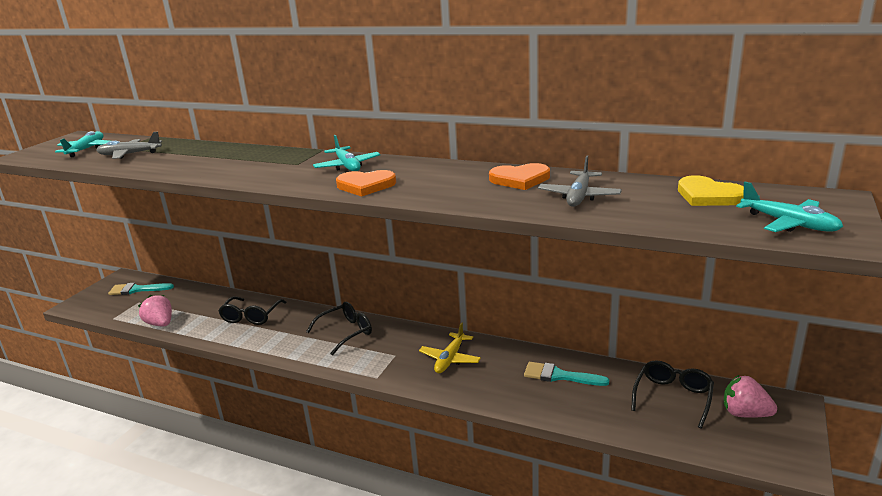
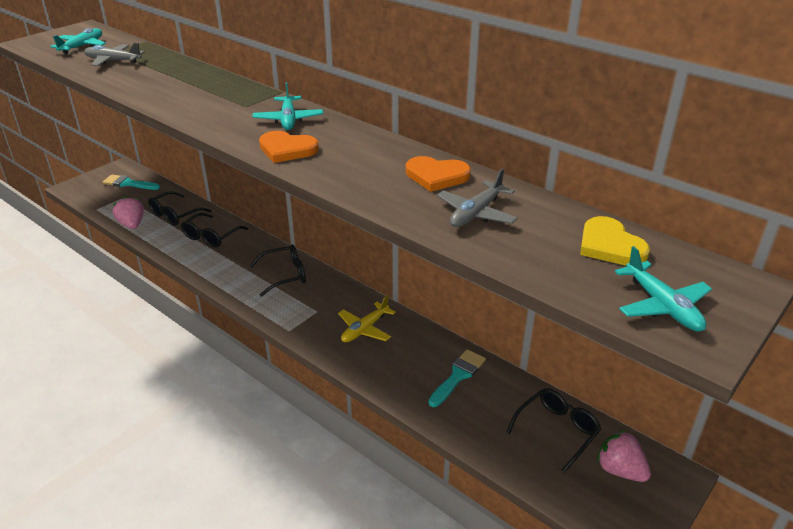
camera: 15 degrees right, 10 degrees up
(203, 306) = (175, 215): none -> black glasses
(559, 376) = (458, 376): turquoise brush -> turquoise brush turned 90 degrees clockwise

